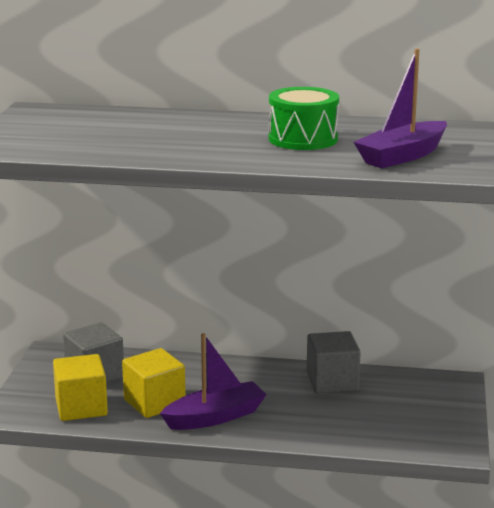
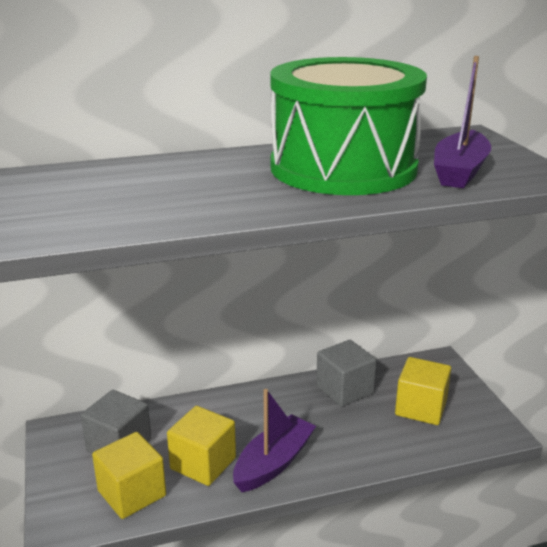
camera: 25 degrees left, 5 degrees up
(303, 139) = (343, 168): green drum -> green drum, size x1.97
(394, 412) = (421, 408): none -> yellow cube

